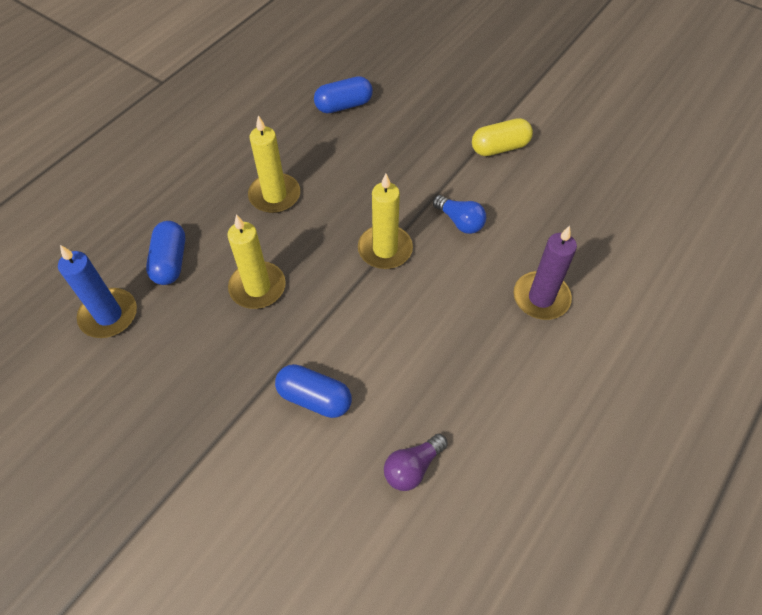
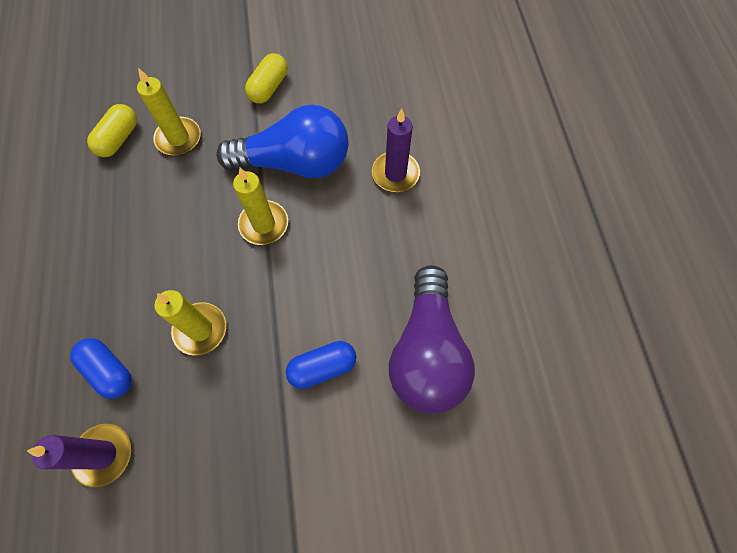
camera: 45 degrees left, 10 degrees up
(109, 315) = (103, 454): blue candle -> purple candle
(274, 195) = (138, 251): yellow candle -> yellow candle (178, 138)
(344, 105) = (119, 139): blue capsule -> yellow capsule
(412, 467) = (427, 352): purple light bulb -> purple light bulb, size x2.36
(460, 221) = (295, 163): blue light bulb -> blue light bulb, size x2.36

